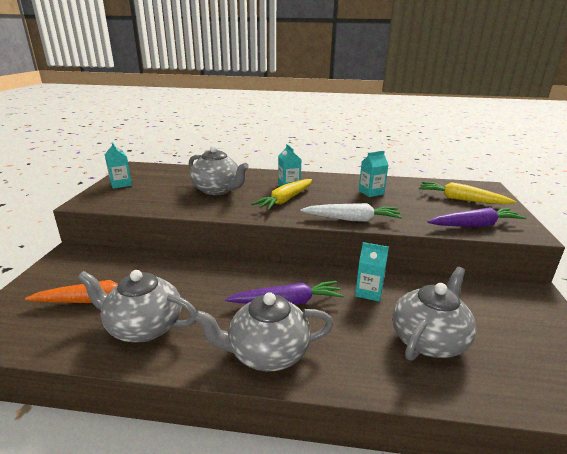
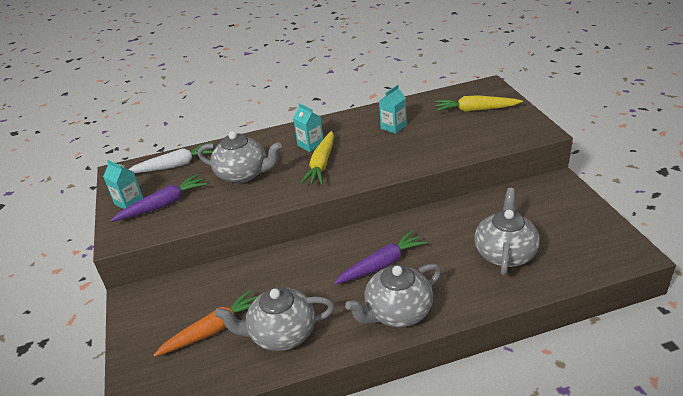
camera: 20 degrees left, 10 degrees up
(352, 219) = (398, 167): white carrot -> white carrot (175, 165)
(369, 292) = (439, 229): turquoise carton -> none
(475, 225) = (500, 137): purple carrot -> purple carrot (163, 205)

